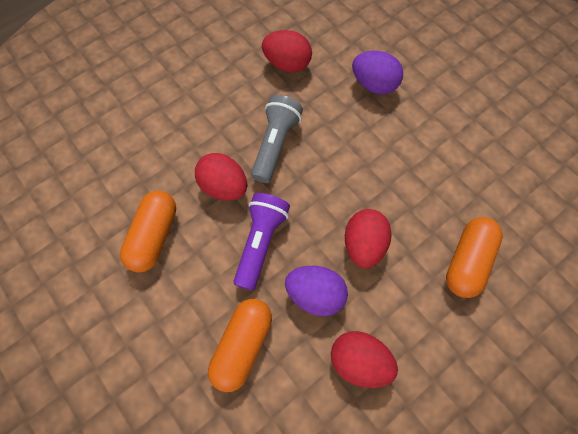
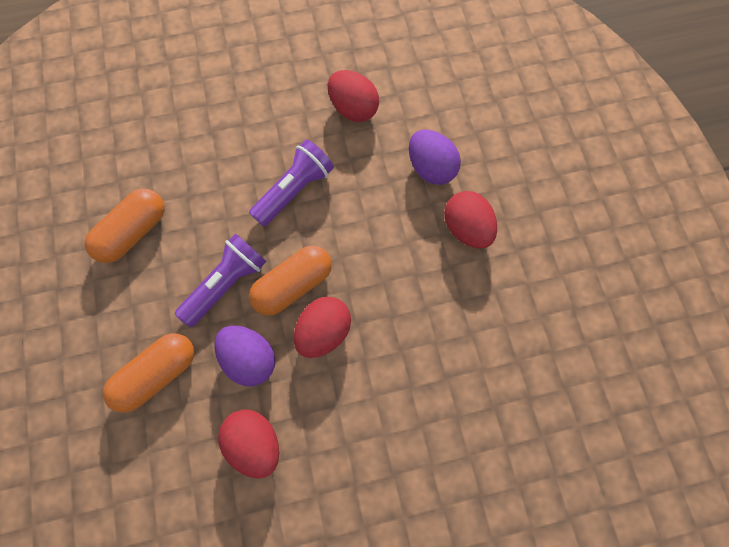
camera: 25 degrees right, 5 degrees up
(224, 186) = (222, 212): red egg -> red egg (466, 228)
(275, 145) = (294, 190): grey flashlight -> purple flashlight
(467, 261) = (417, 396): orange capsule -> orange capsule (293, 285)

